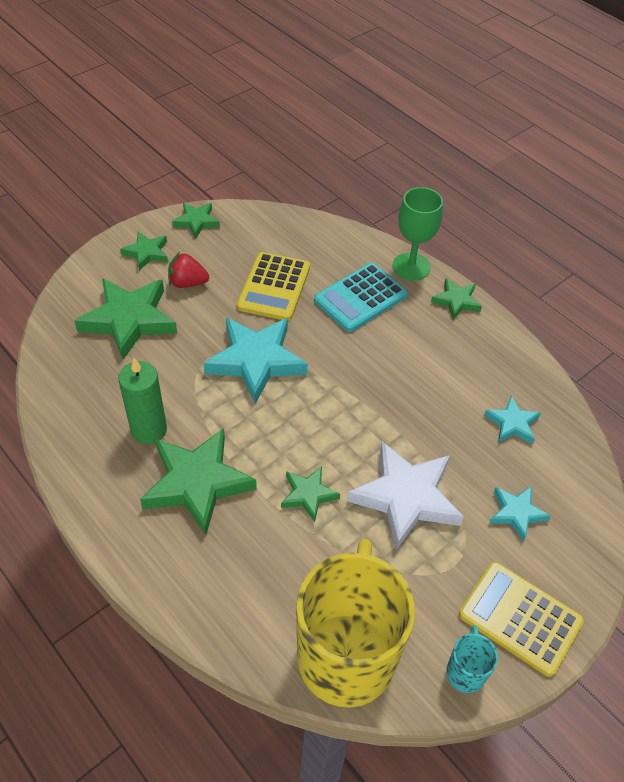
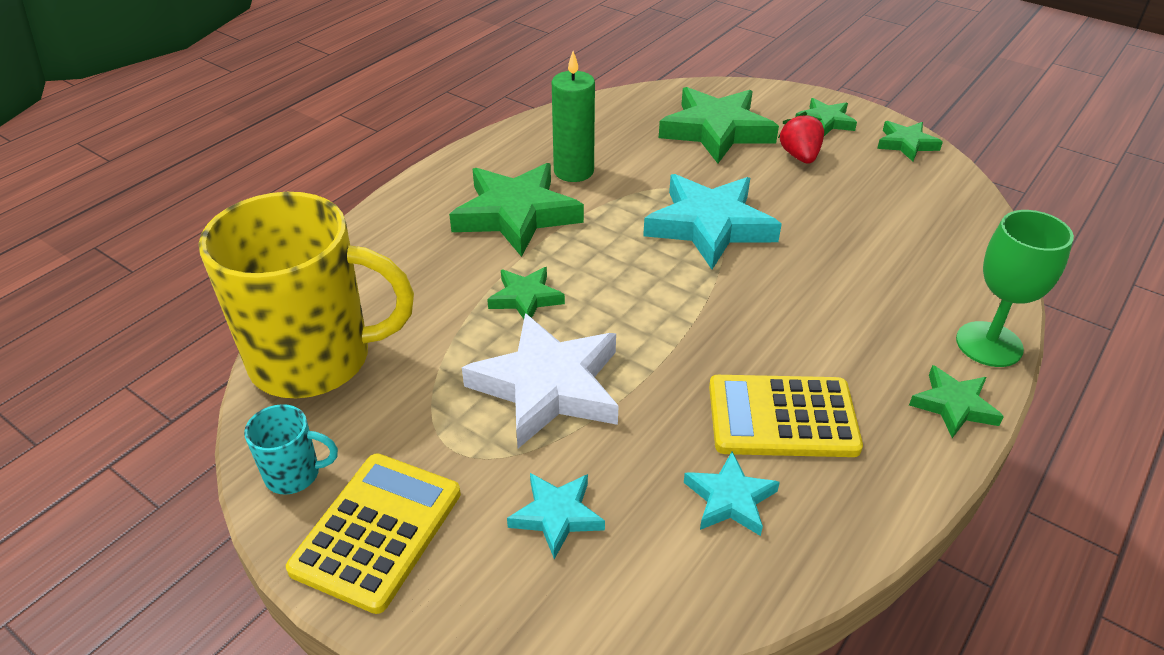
camera: 80 degrees right, 10 degrees down
(274, 287) = (842, 220): yellow calculator -> yellow calculator (782, 417)
(360, 298) = (881, 299): turquoise calculator -> none

